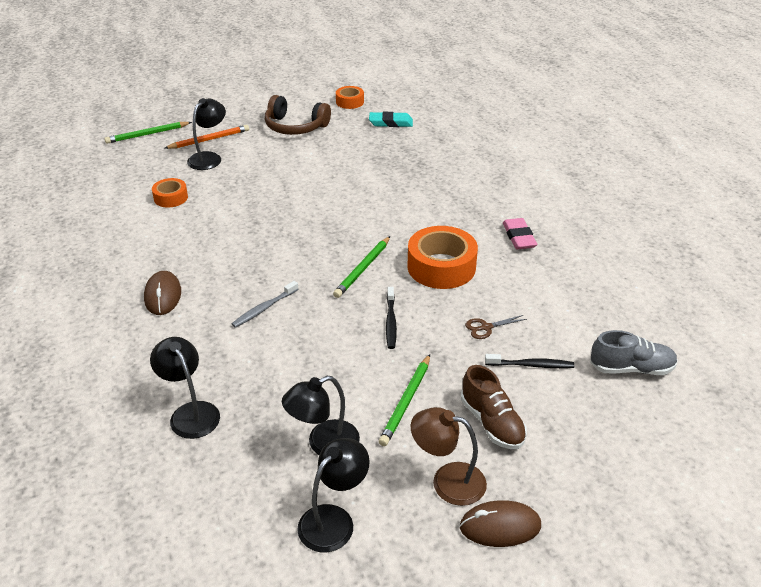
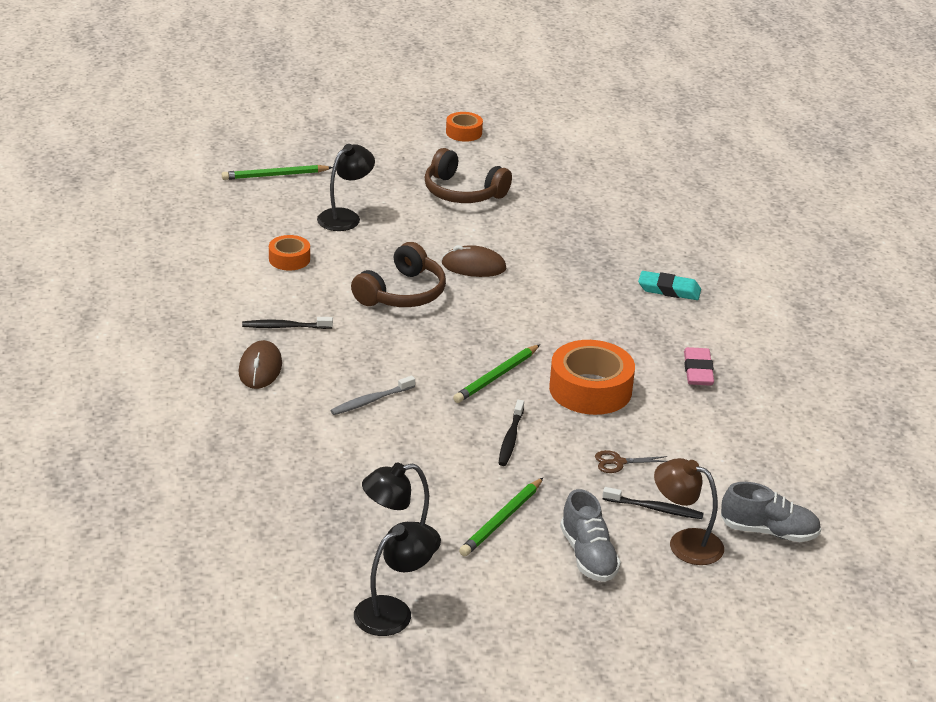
camera: 10 degrees right, 5 degrees down
(177, 255) = (285, 327): none -> black toothbrush
(190, 413) = (268, 490): black lamp -> none
(209, 140) = (350, 193): orange pencil -> none
(268, 211) = (402, 293): none -> brown headphones
(350, 102) = (543, 169): orange tape -> orange tape (464, 132)
(391, 123) = (587, 205): turquoise eraser -> turquoise eraser (669, 290)
(447, 481) = (521, 599): brown lamp -> brown lamp (685, 543)
(492, 422) = (588, 555): brown shoe -> grey shoe
(500, 526) = (560, 647): brown mouse -> brown mouse (473, 266)

